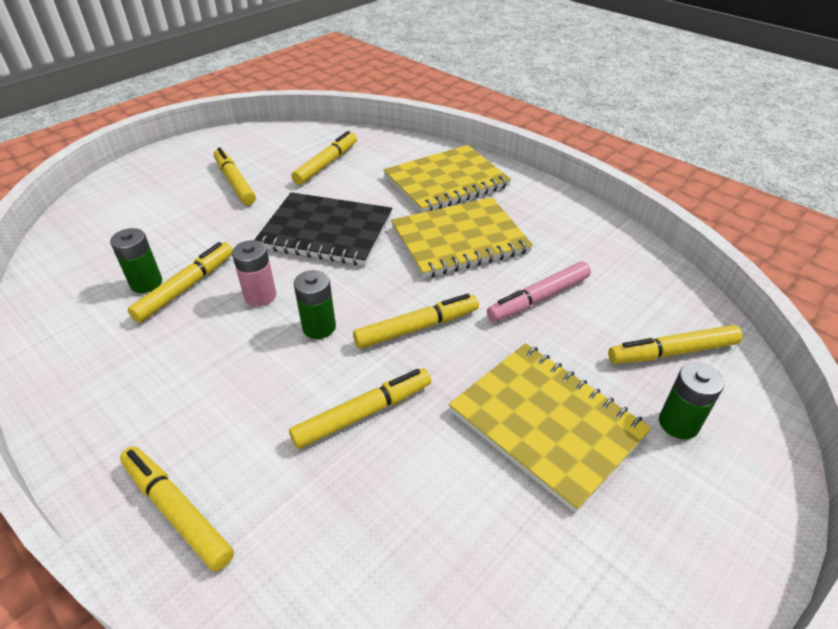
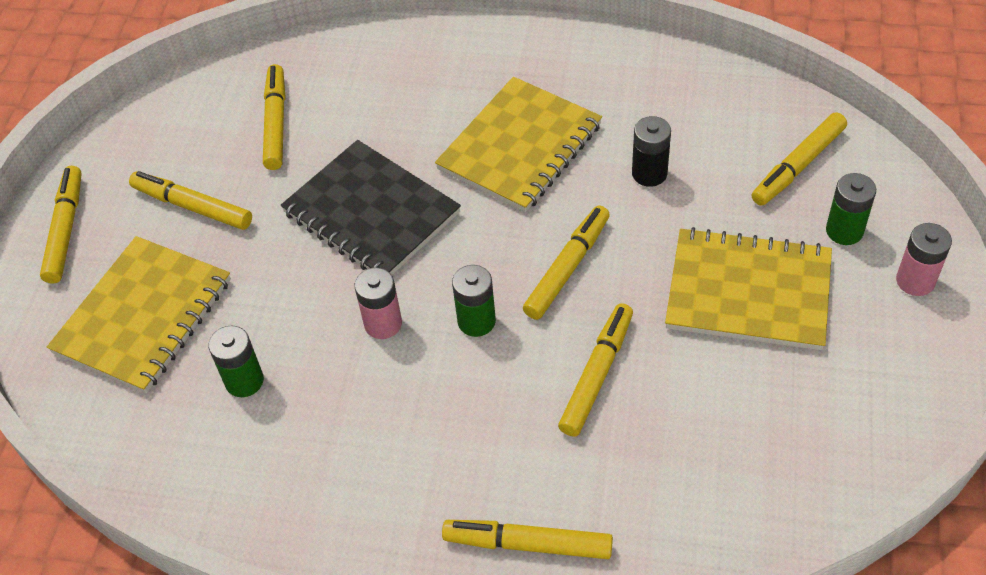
camera: 30 degrees left, 10 degrees up
(186, 287) = (294, 360): yellow marker -> yellow marker (65, 230)
(326, 231) = (371, 213): black notebook -> black notebook turned 60 degrees clockwise
(446, 182) = (438, 78): yellow notebook -> yellow notebook (143, 316)
(539, 298) = (649, 173): pink marker -> black battery
(723, 506) = (915, 281): none -> pink battery

